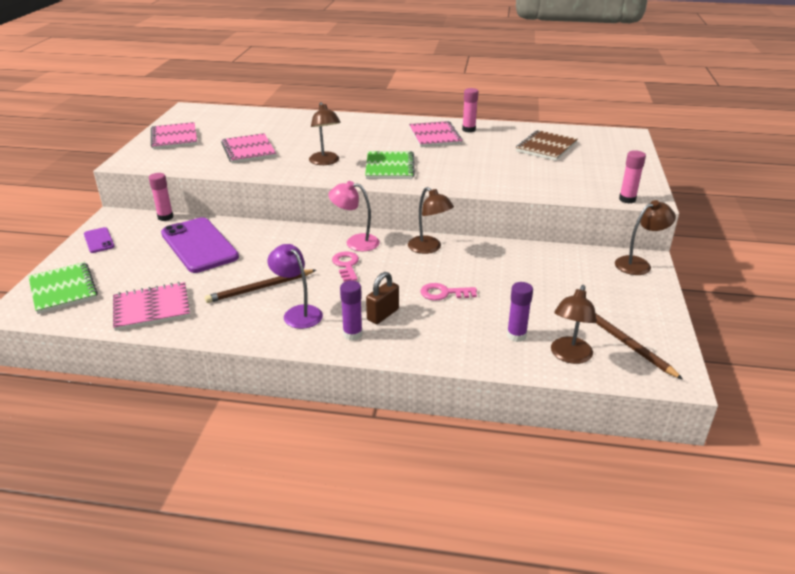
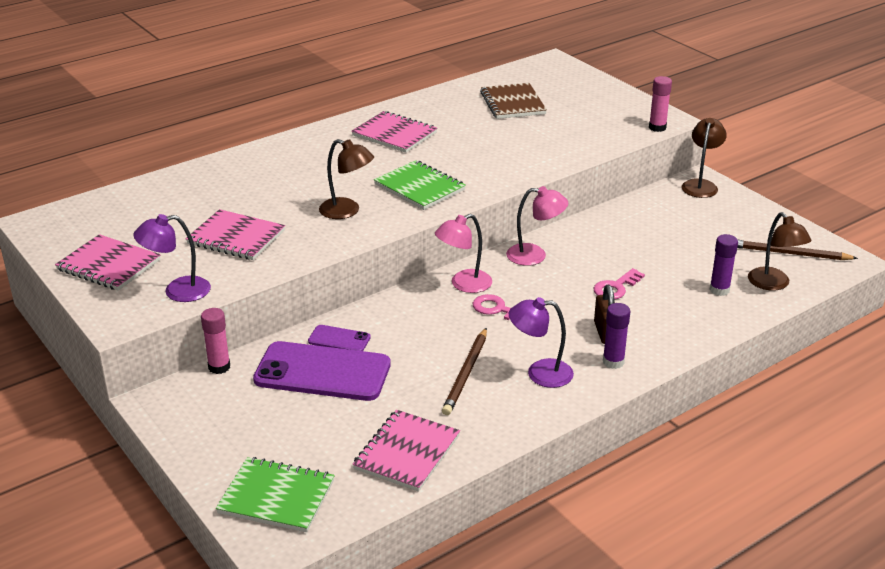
camera: 45 degrees left, 0 degrees up
(99, 240) = (198, 432): purple phone -> purple phone (339, 339)
(173, 161) = (177, 291): none -> purple lamp
(429, 248) = (535, 255): brown lamp -> pink lamp
(468, 130) = (412, 113): pink glue stick -> none

